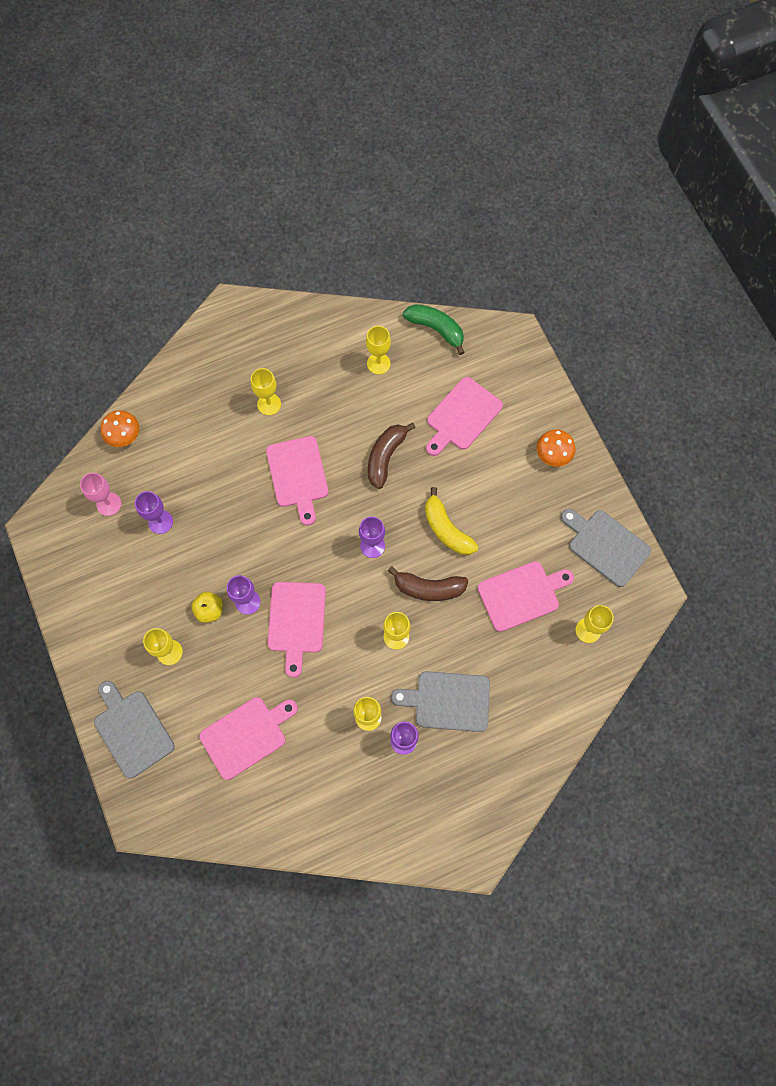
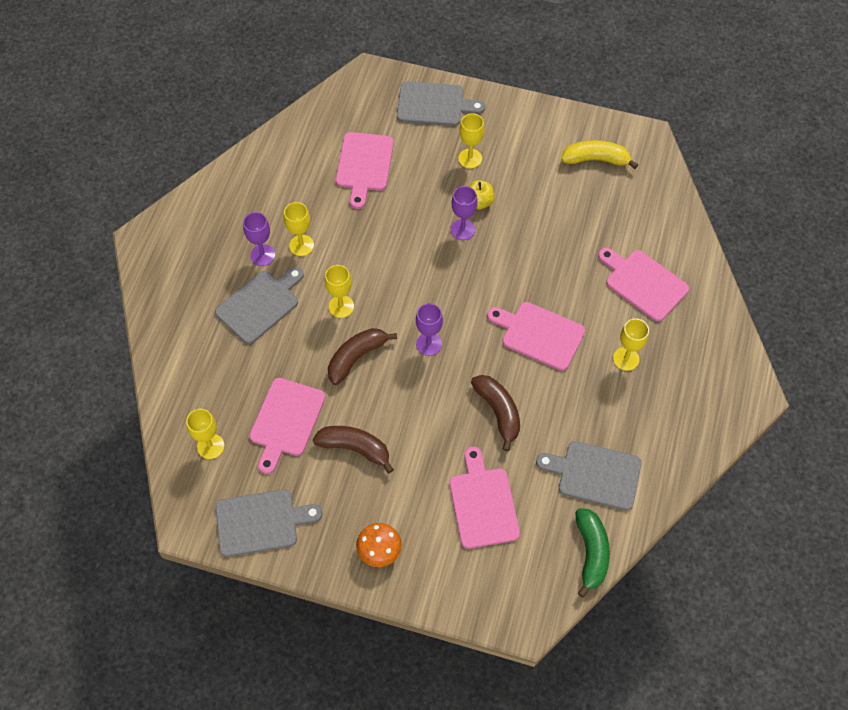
camera: 130 degrees right, 10 degrees down
(109, 504) = (627, 192): pink goblet -> none
(124, 435) = (682, 238): orange mushroom -> none
(160, 522) = (582, 216): purple goblet -> none
(296, 621) = (417, 250): pink cutting board -> pink cutting board (643, 283)
(378, 363) = (595, 474): yellow goblet -> grey cutting board
(436, 329) = (591, 553): green banana -> green banana turned 75 degrees counterclockwise
(446, 529) = (392, 409): yellow banana -> yellow banana (596, 159)
(498, 529) = (355, 448): none -> brown banana

